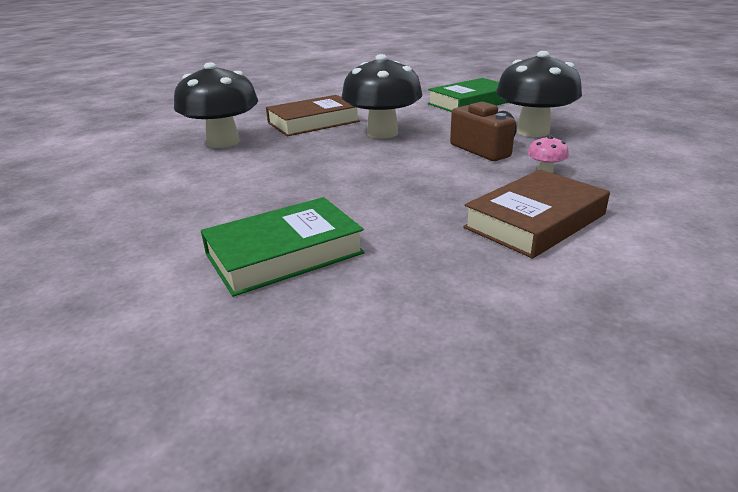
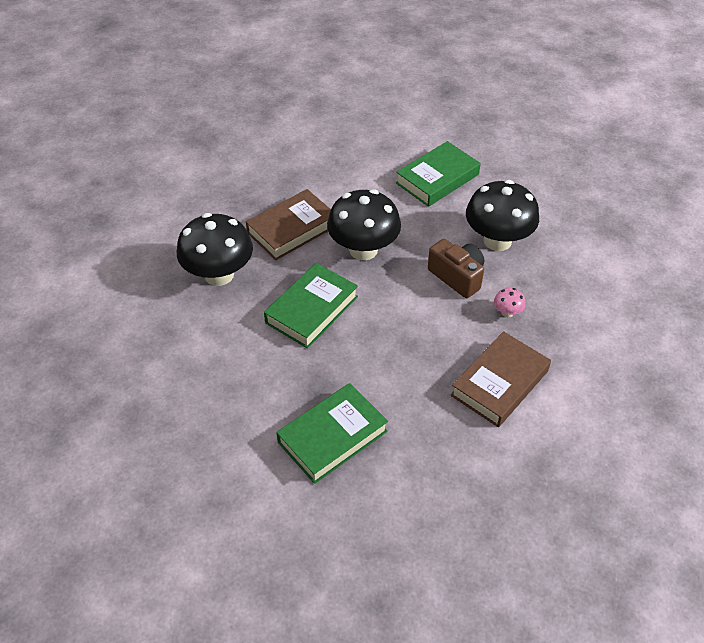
camera: 10 degrees left, 20 degrees up
(309, 163) = (312, 310): none -> green book

